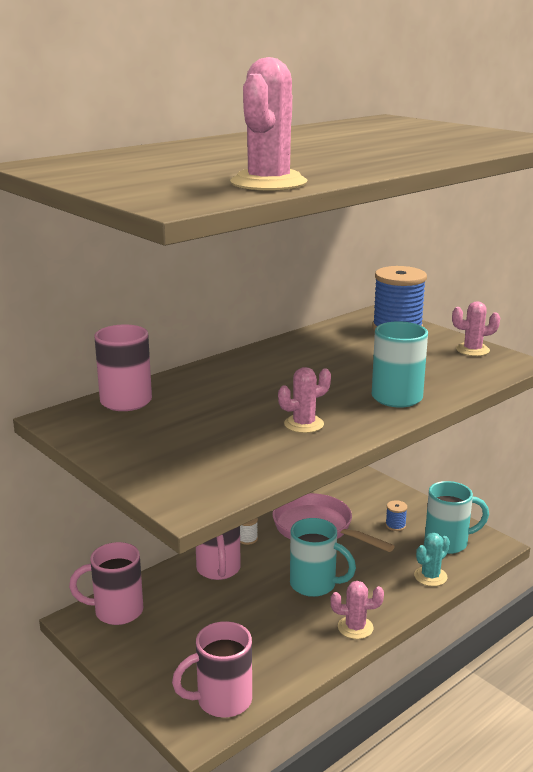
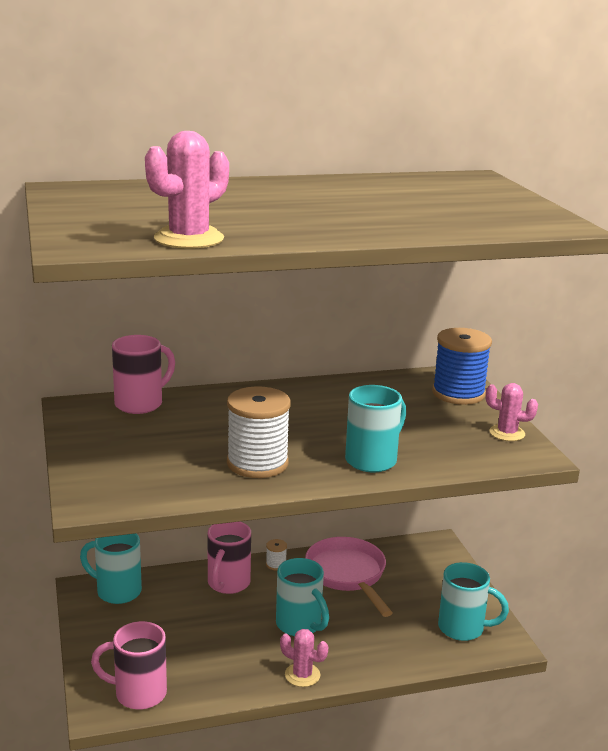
camera: 25 degrees right, 0 degrees up
(116, 611) = (117, 591): pink mug -> turquoise mug
(304, 424) = (257, 463): pink cactus -> white spool
(395, 525) = (425, 595): blue spool -> none
(430, 576) = (415, 654): turquoise cactus -> none

